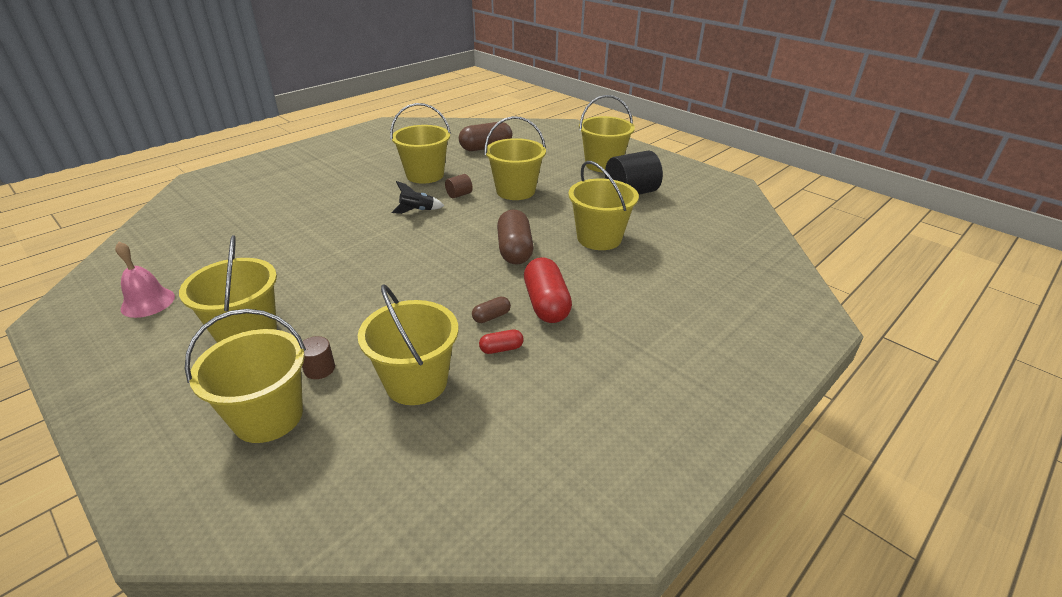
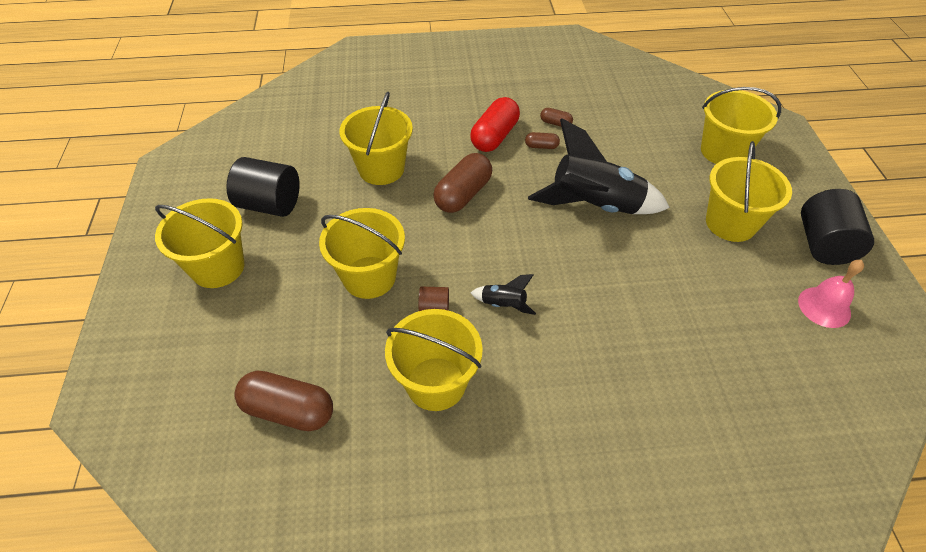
camera: 140 degrees left, 15 degrees up
(134, 356) = (823, 244): none -> black cylinder
(319, 369) = (682, 167): brown cylinder -> none
(395, 289) = (594, 206): none -> black rocket
(416, 382) = (623, 129): yellow bucket -> none
(501, 349) = (555, 123): red capsule -> brown capsule

